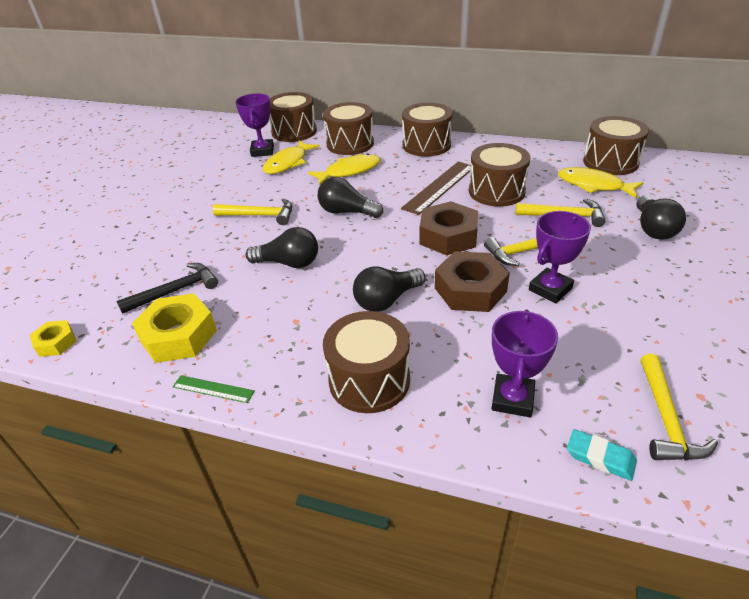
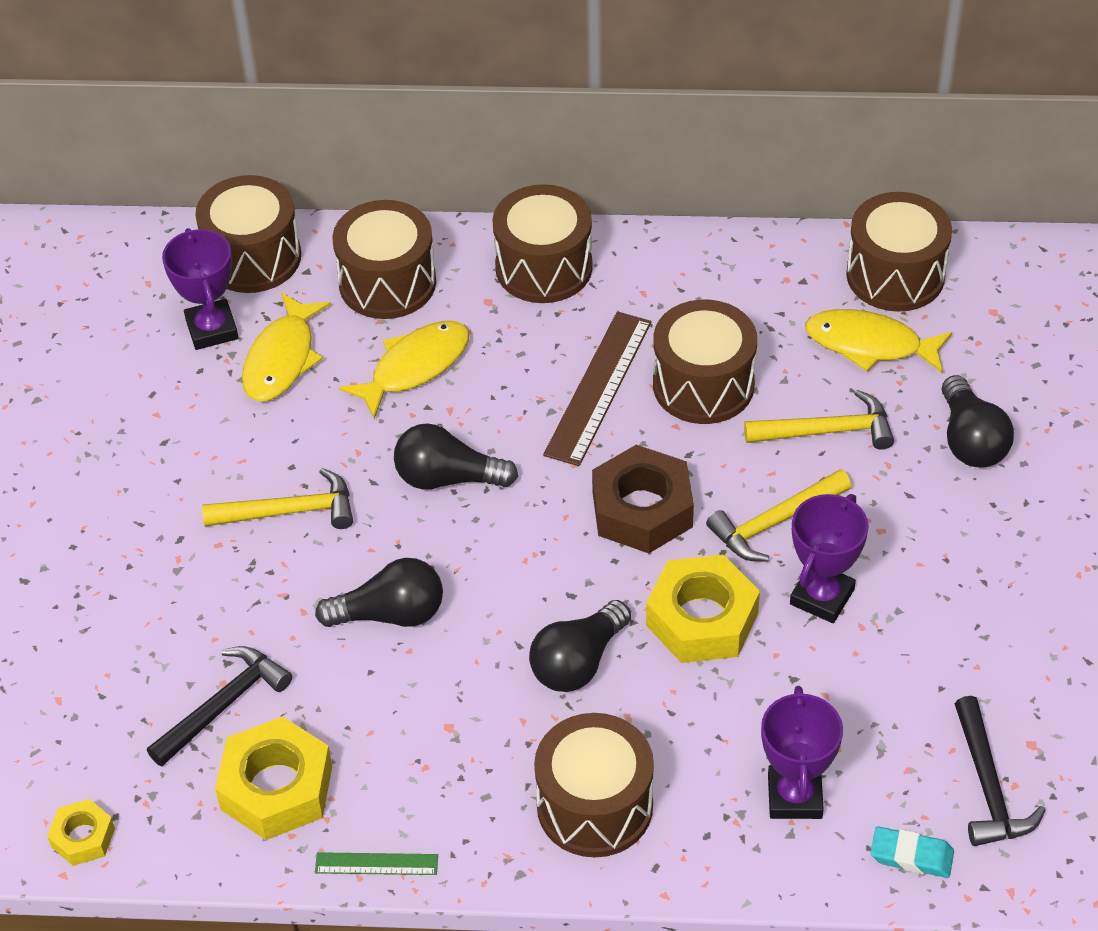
camera: 15 degrees left, 10 degrees up
(470, 290) = (702, 619): brown nut -> yellow nut
(666, 418) = (988, 786): yellow hammer -> black hammer

